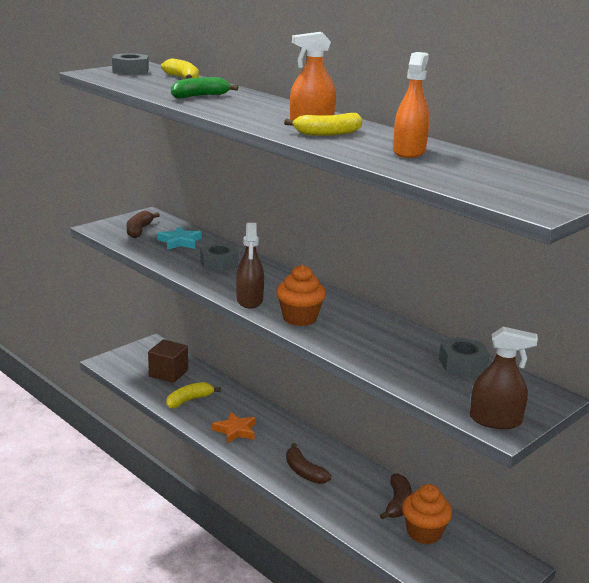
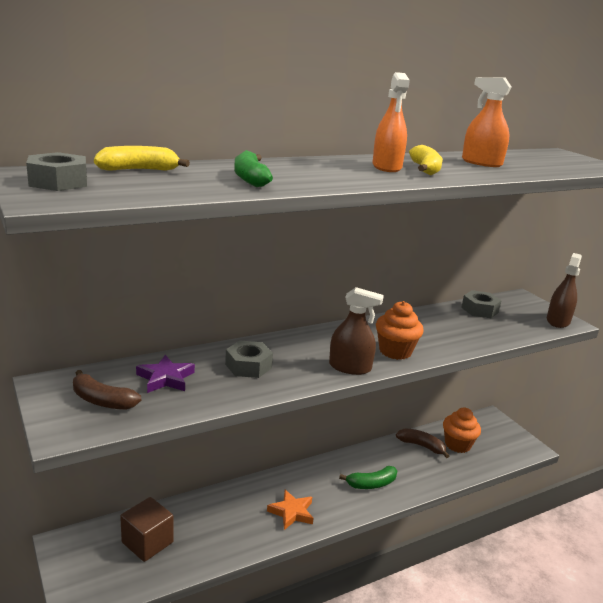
camera: 75 degrees left, 0 degrees up
(179, 242) = (165, 378): turquoise star -> purple star
(189, 400) = (217, 536): yellow banana -> none
(304, 472) = (371, 484): brown banana -> green banana

